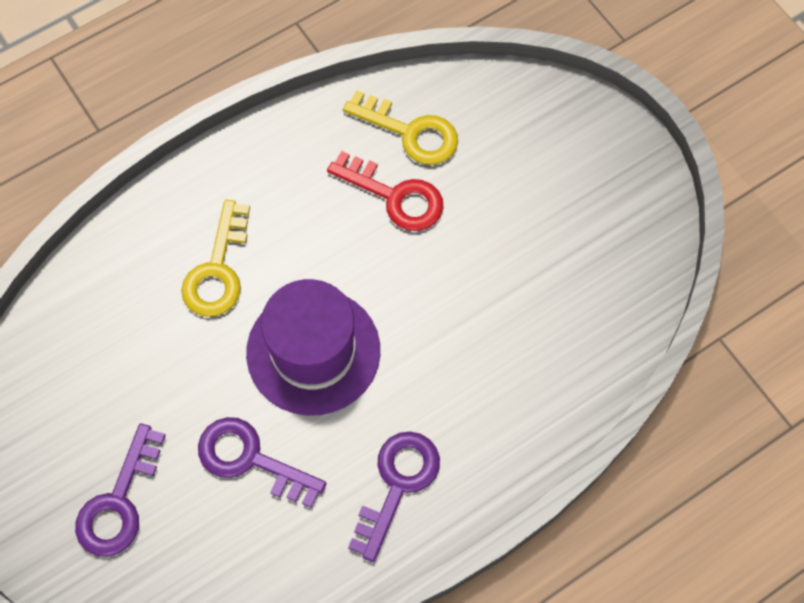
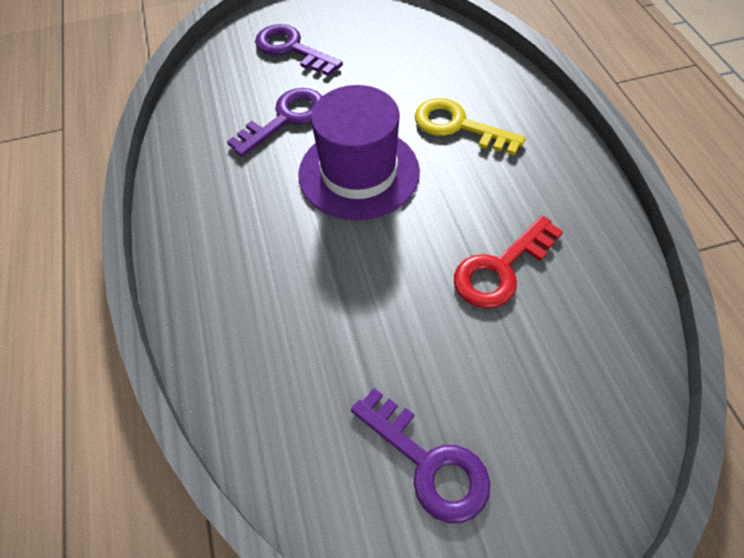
camera: 110 degrees right, 10 degrees down
(397, 484) = (215, 203): purple key -> purple key (428, 463)
(410, 132) = (578, 302): yellow key -> none

